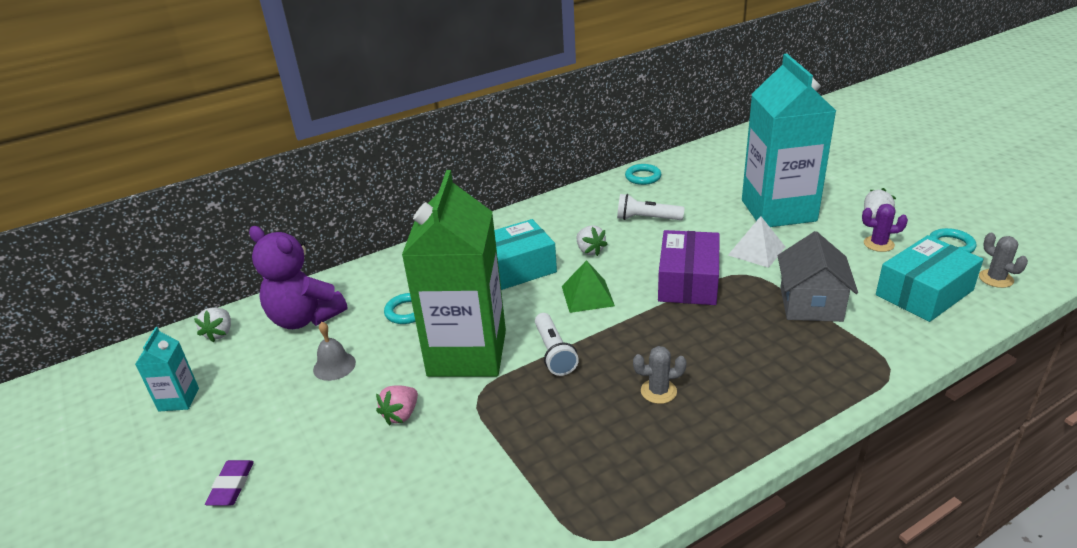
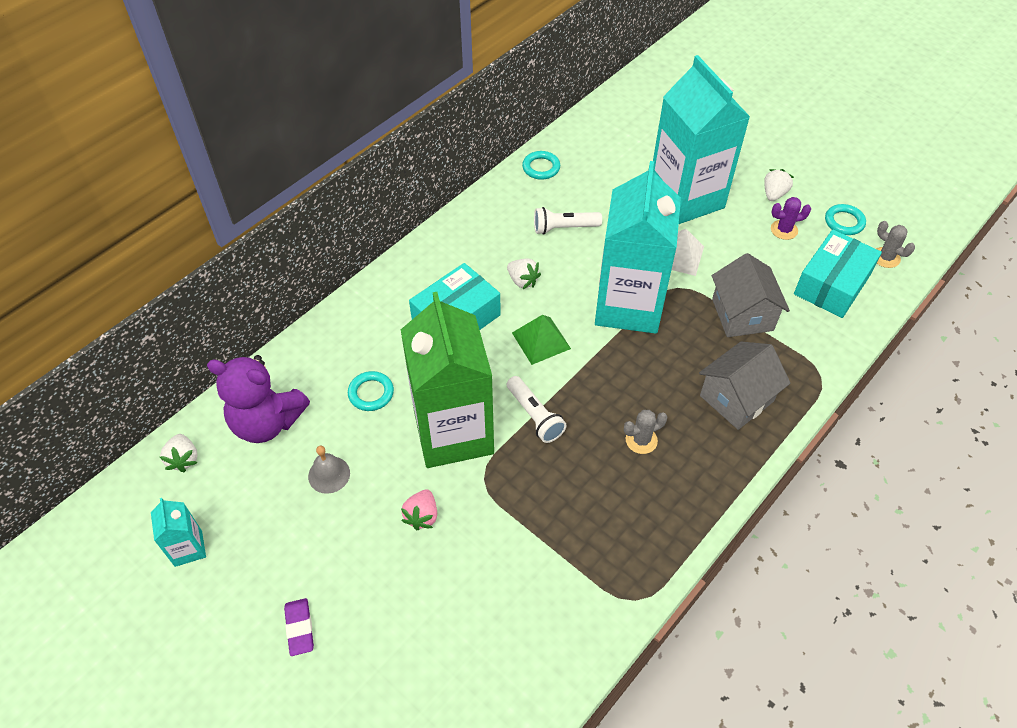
camera: 20 degrees left, 20 degrees up
(688, 281) = (628, 306): purple box -> turquoise carton
(781, 373) = (736, 398): none -> grey house

